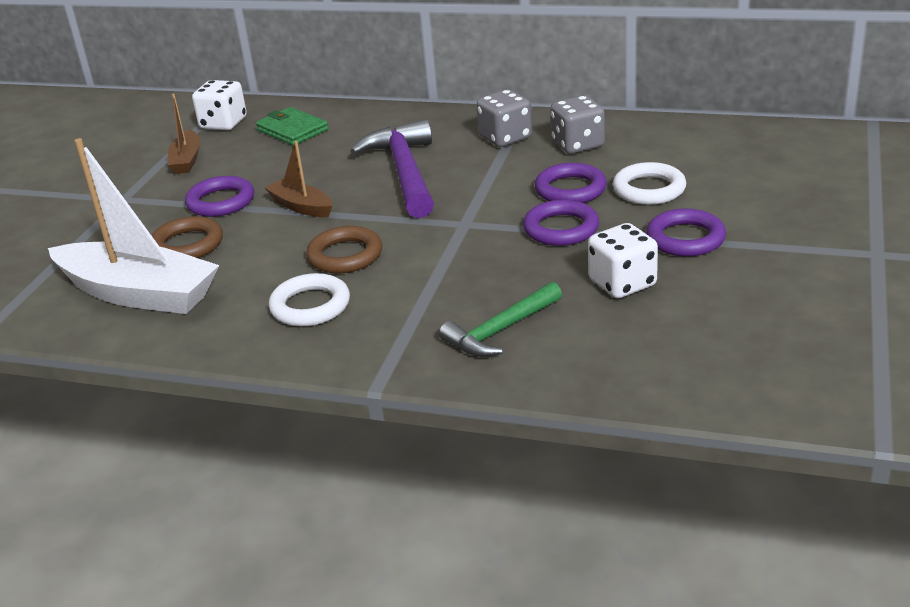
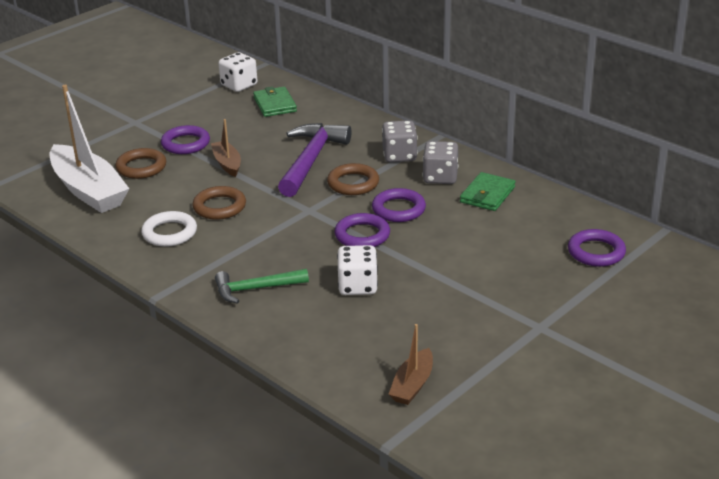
camera: 25 degrees right, 0 degrees up
(187, 160) = (193, 106): brown boat -> brown boat (412, 385)
(484, 180) = (353, 183): none -> brown ring
(649, 189) = (448, 227): white ring -> none
(651, 145) = (487, 195): none -> green wallet
(685, 238) = (430, 270): purple ring -> purple ring (596, 252)

